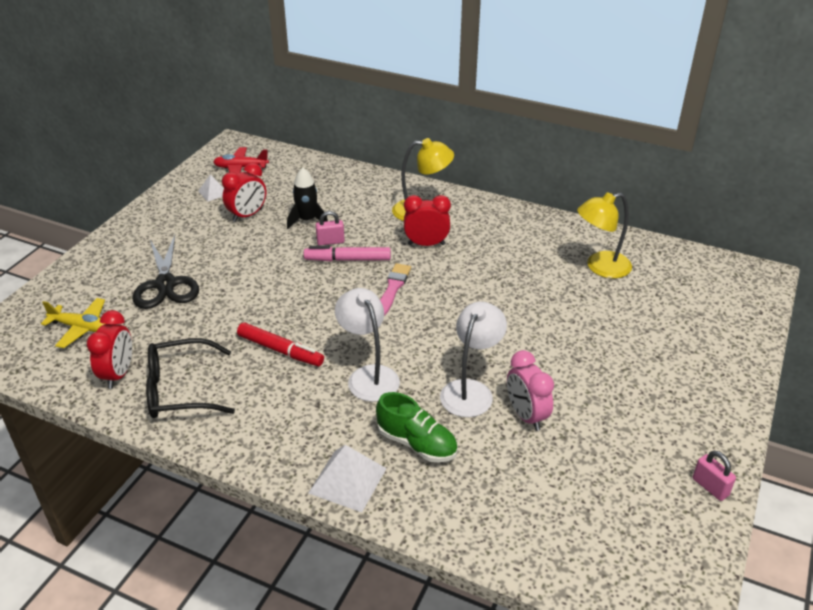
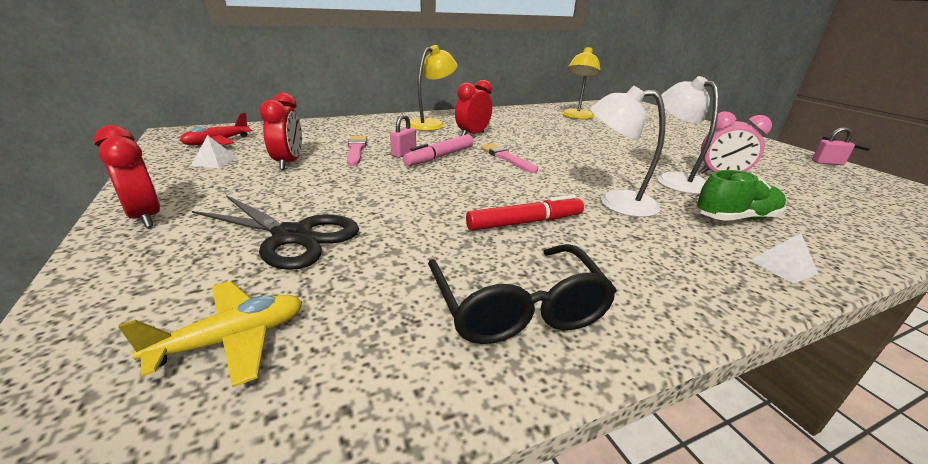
camera: 50 degrees left, 10 degrees down
(118, 374) = (409, 350): red clock -> red clock (146, 217)
(180, 390) = (518, 308): black glasses -> black glasses turned 45 degrees counterclockwise
(307, 220) = (356, 150): black rocket -> pink brush
(348, 480) = (783, 266): white pyramid -> white pyramid, size x0.59

